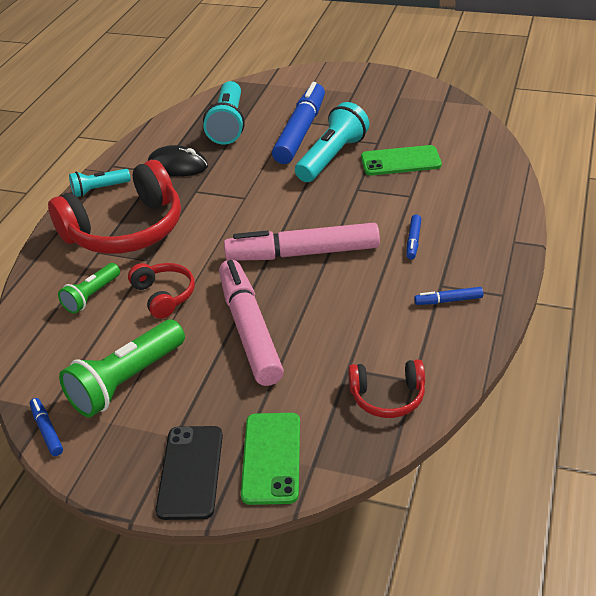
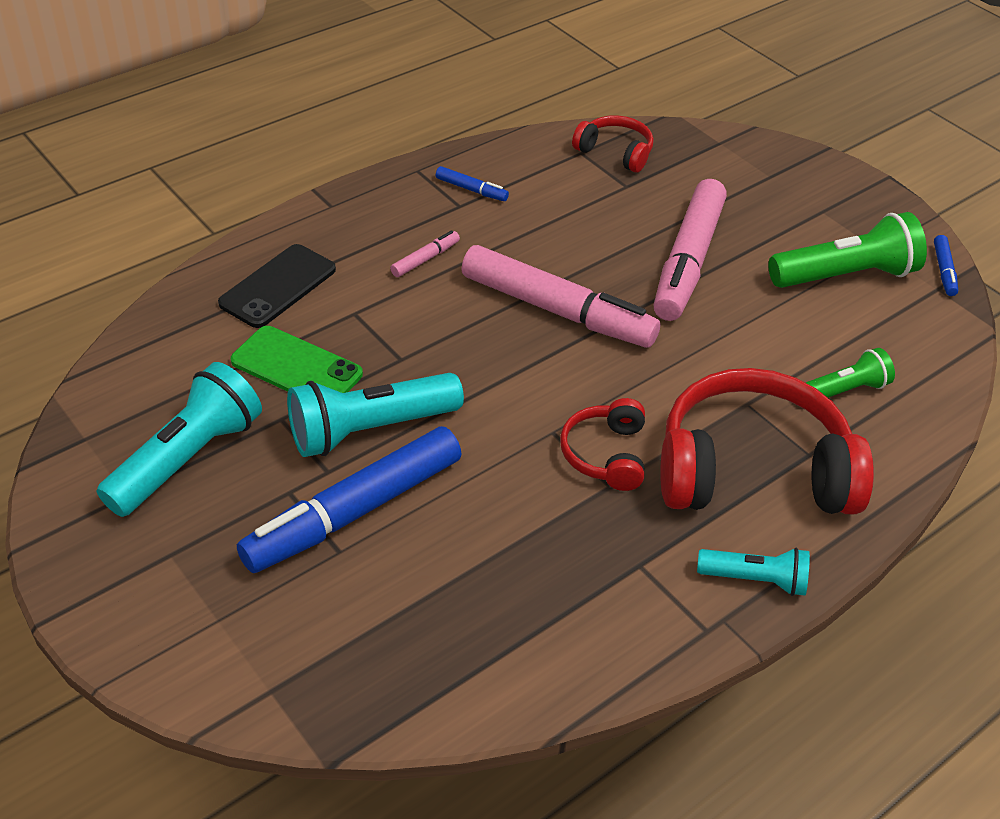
camera: 150 degrees left, 5 degrees up
(164, 295) = (755, 345): red headphones -> red headphones (606, 454)
(178, 166) = (600, 557): black mouse -> none
(190, 472) = (823, 182): black phone -> black phone (278, 286)
(228, 125) = (444, 609): turquoise flashlight -> turquoise flashlight (187, 458)
(271, 458) = (749, 160): green phone -> none
(413, 241) = (425, 259): blue marker -> pink marker

